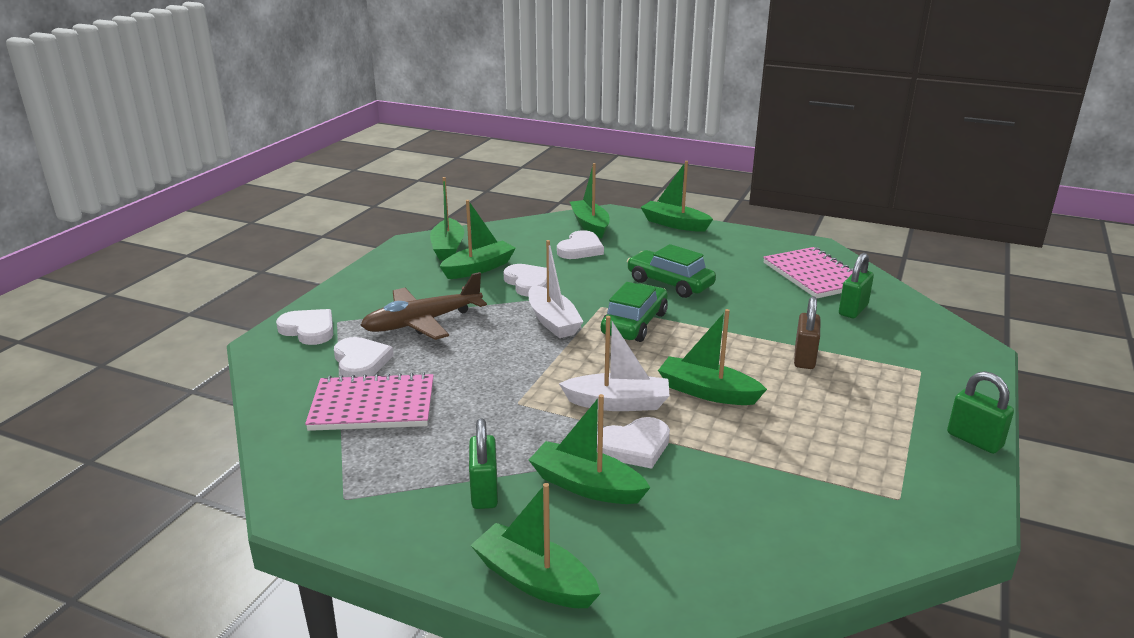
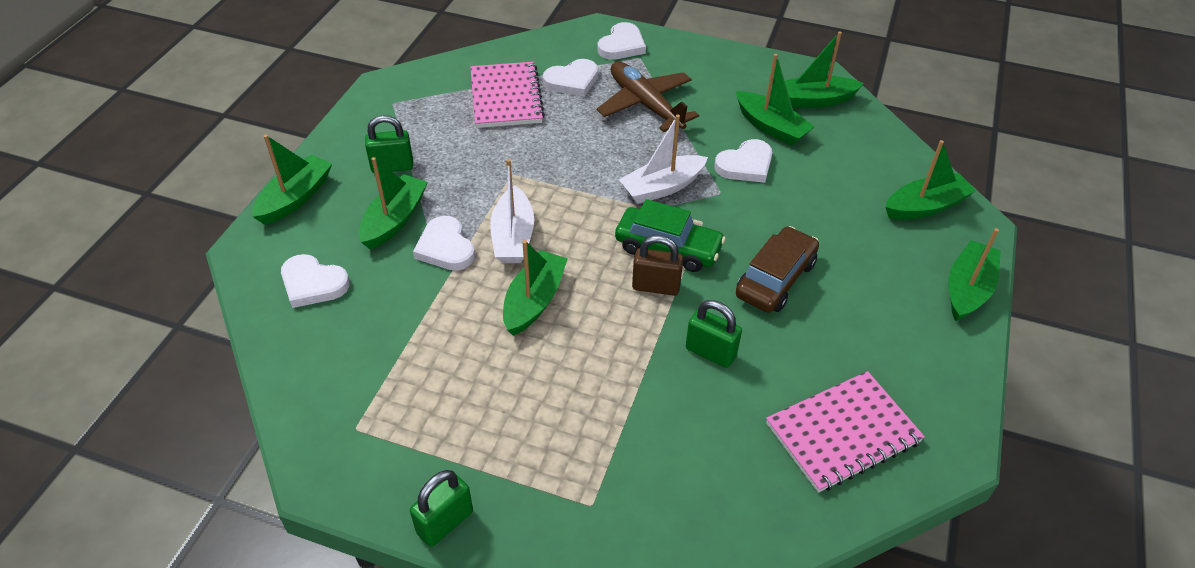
camera: 85 degrees right, 20 degrees up
(580, 249) = (848, 201): white heart -> white heart (313, 284)
(670, 283) = (775, 279): green car -> brown car
(804, 358) = (609, 390): brown padlock -> brown padlock (656, 286)
(853, 310) = (743, 461): green padlock -> green padlock (710, 352)

